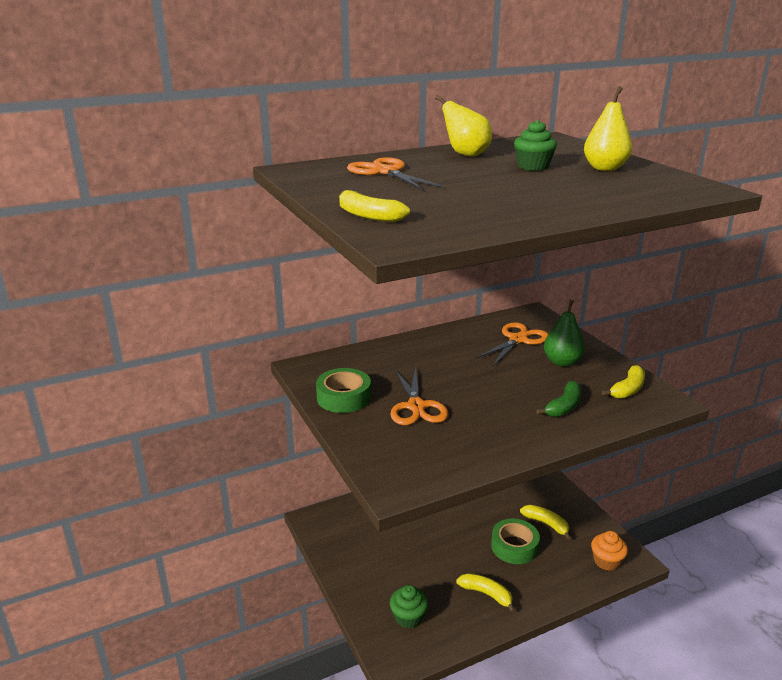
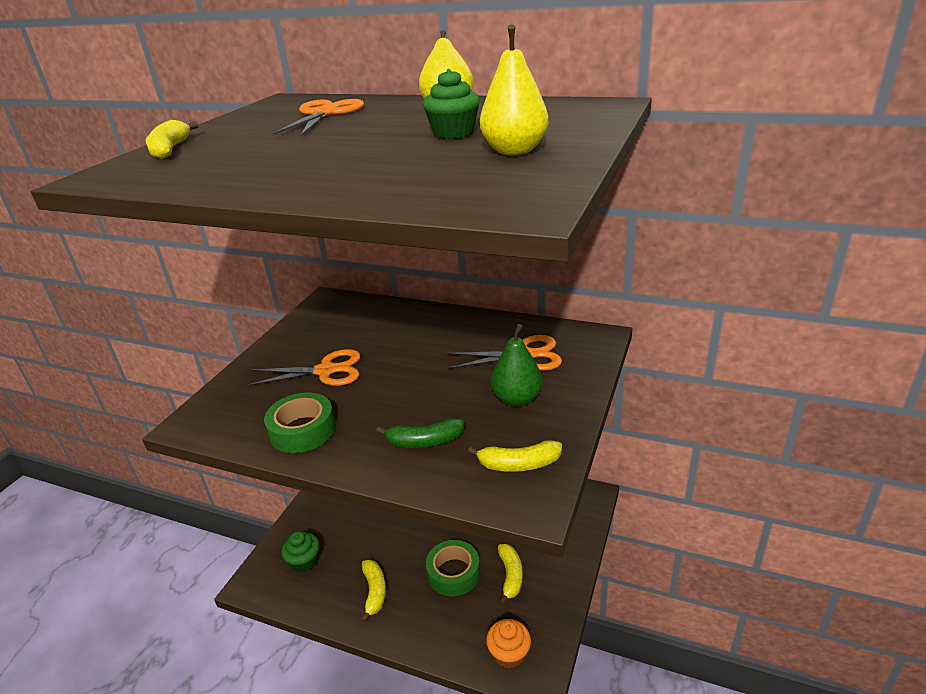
camera: 50 degrees right, 5 degrees up
(344, 397) = (301, 336): green tape -> green tape (302, 430)
(416, 406) = (325, 371): orange scissors -> orange scissors turned 135 degrees counterclockwise

